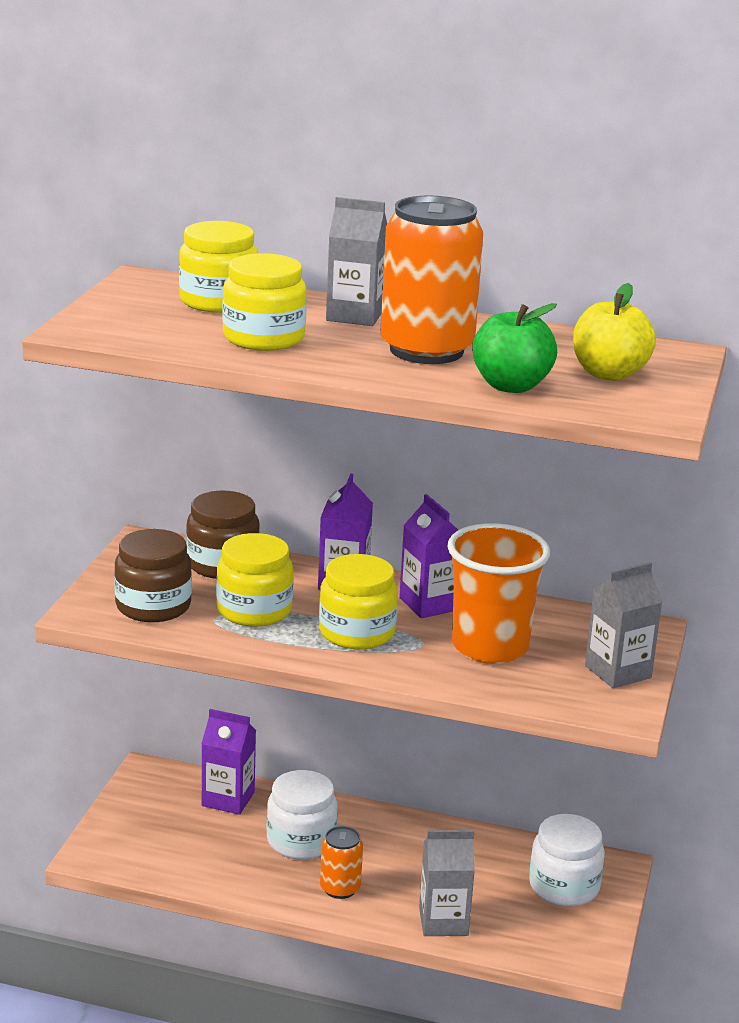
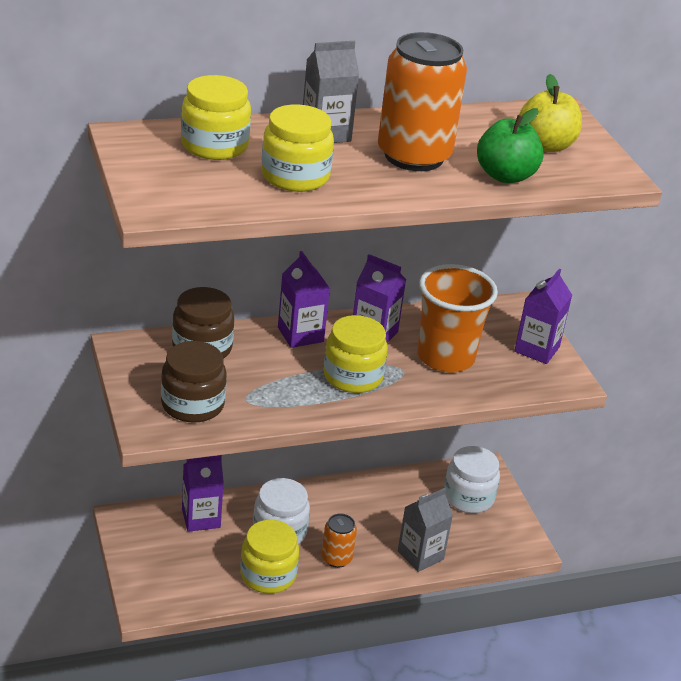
camera: 35 degrees left, 10 degrees up
(254, 610) = (266, 382): yellow jar -> yellow jar (268, 575)
(618, 672) = (537, 349): grey carton -> purple carton

